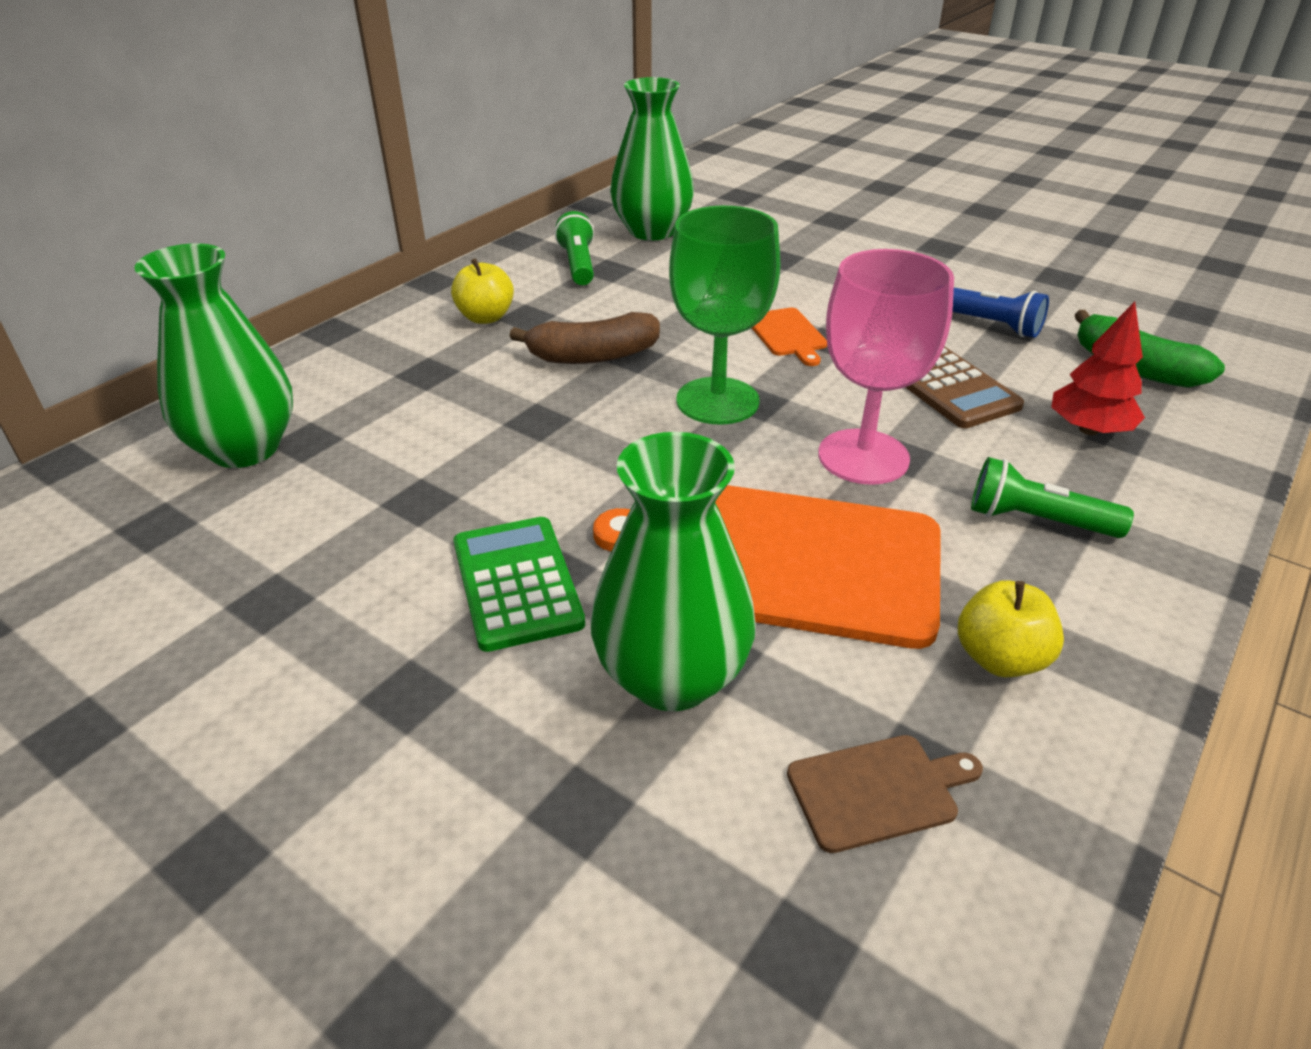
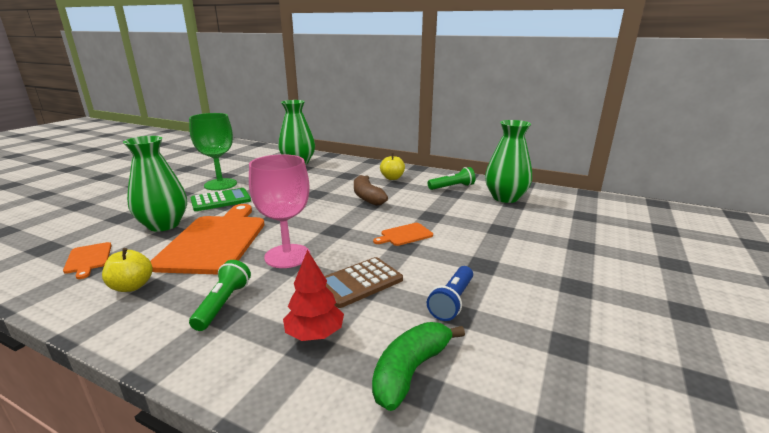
camera: 80 degrees right, 15 degrees down
(717, 401) = (334, 222): green goblet -> green goblet (220, 184)
(878, 791) = (88, 259): brown cutting board -> orange cutting board

